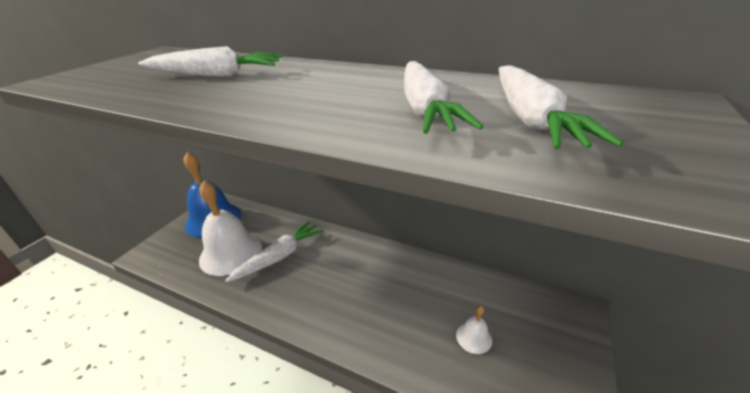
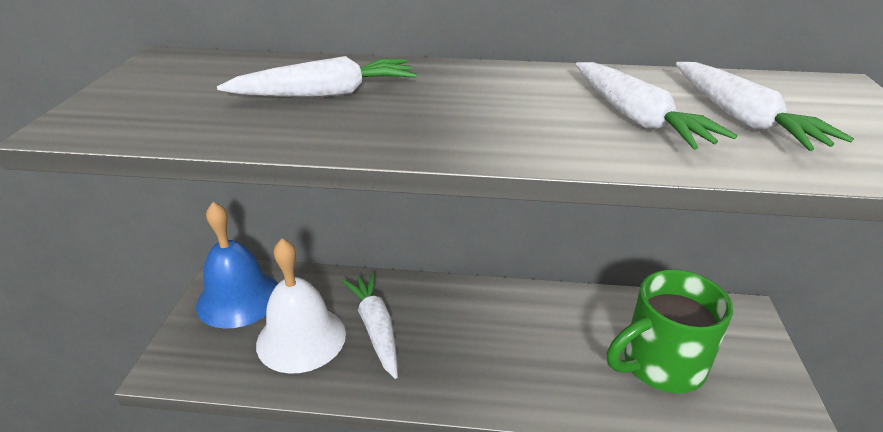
camera: 20 degrees left, 0 degrees up
(279, 256) = (376, 328): white carrot -> white carrot turned 45 degrees counterclockwise
(474, 337) = (660, 365): white bell -> green mug

